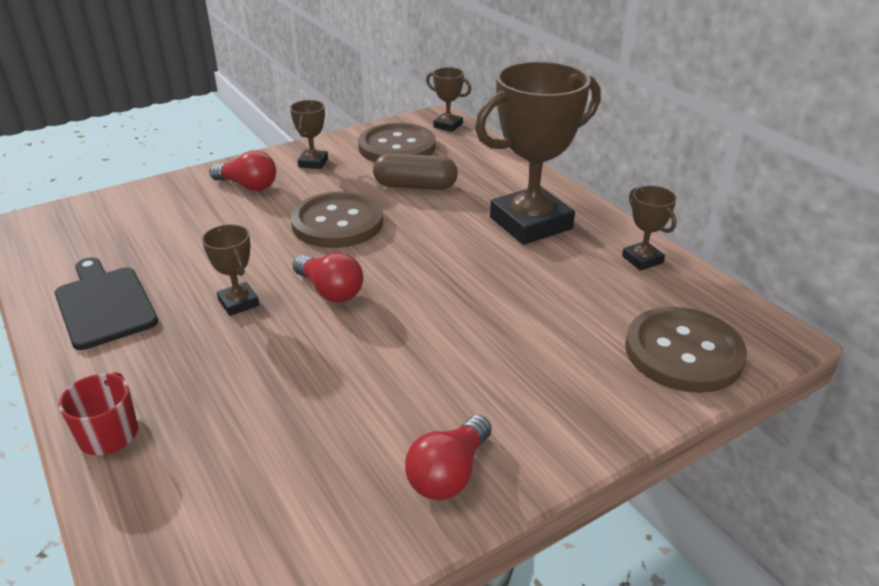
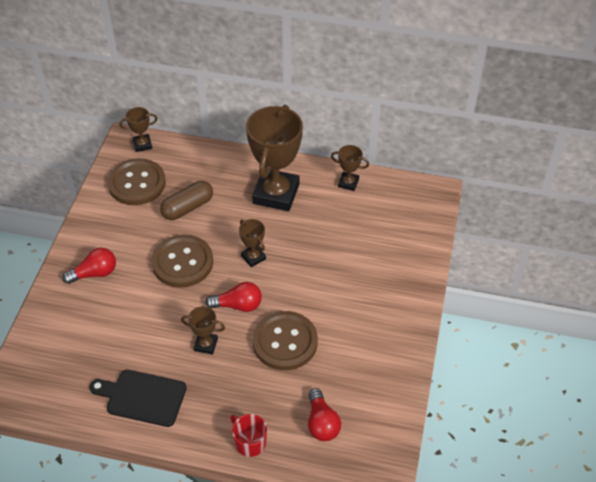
camera: 45 degrees left, 15 degrees up
(313, 163) = (106, 229): brown trophy -> brown trophy (253, 257)
(449, 473) = (392, 348): red light bulb -> red light bulb (321, 423)
(683, 352) = (412, 226): brown button -> brown button (285, 342)

